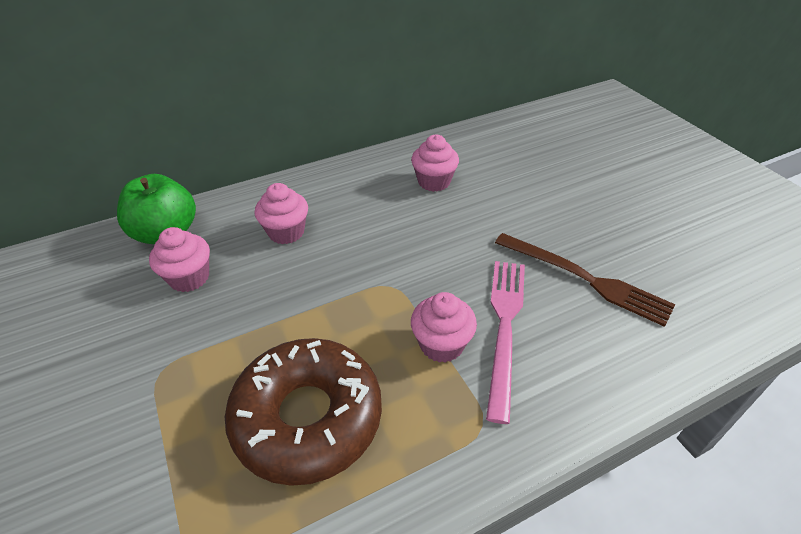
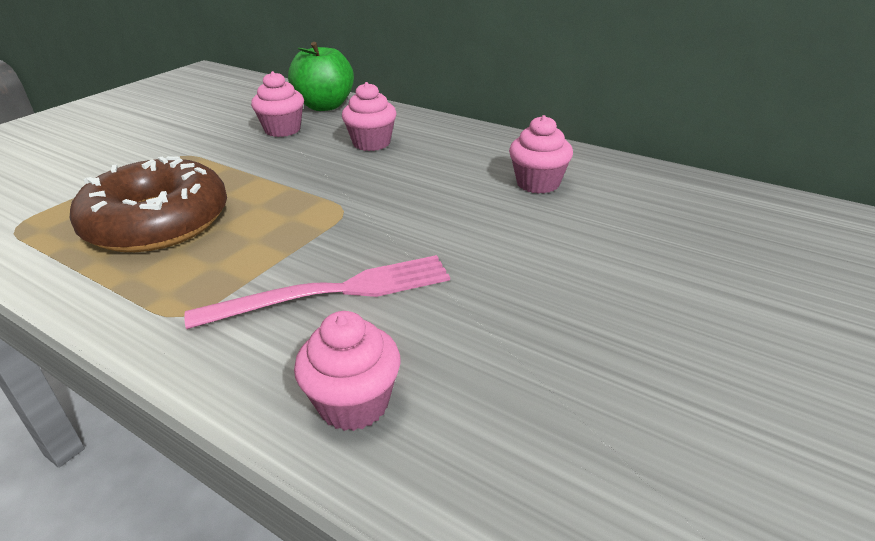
camera: 60 degrees right, 10 degrees down
(441, 344) = (280, 260): pink cupcake -> pink cupcake (353, 403)
(585, 279) = (473, 334): brown fork -> none

